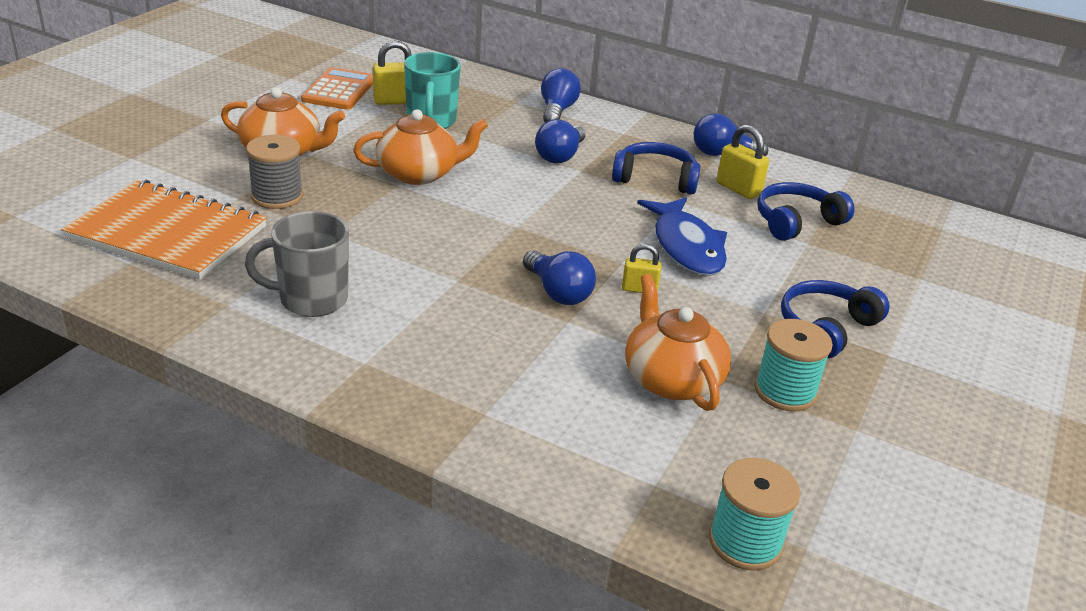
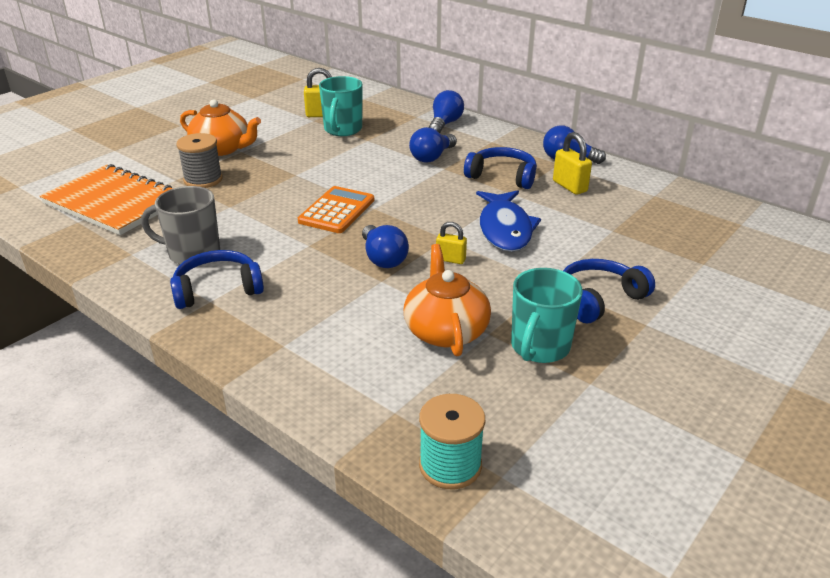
camera: 15 degrees right, 0 degrees up
(339, 90) = (284, 107): orange calculator -> orange calculator (337, 211)
(419, 173) = (315, 167): orange teapot -> none
(785, 391) = (539, 347): turquoise spool -> turquoise mug
(796, 221) = (609, 213): blue headphones -> blue headphones (217, 289)

